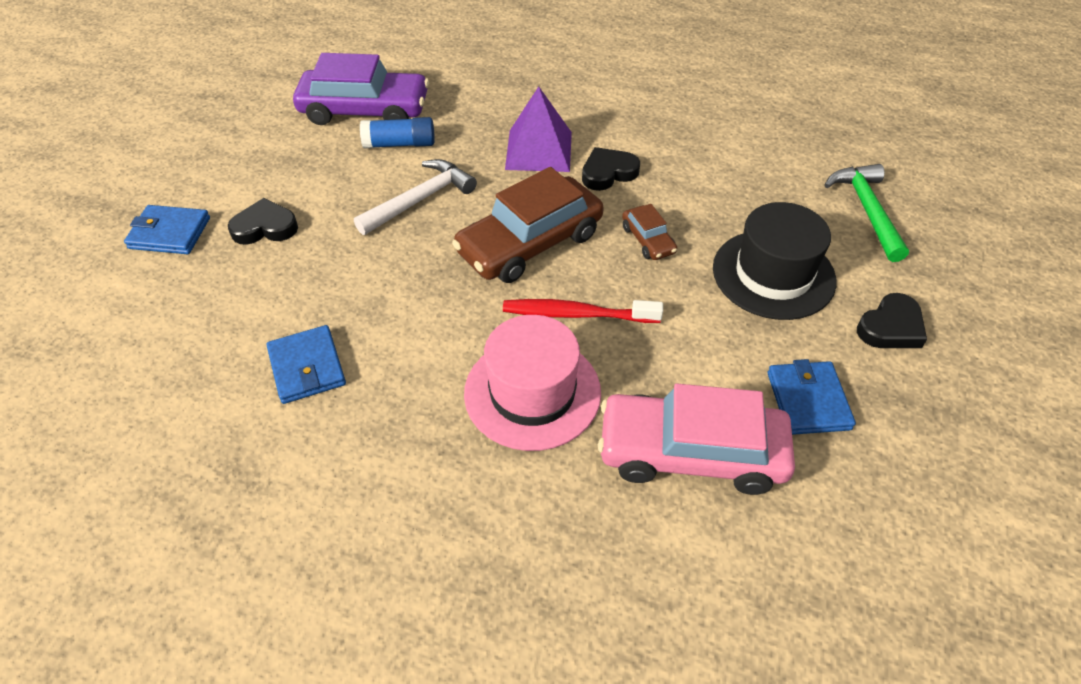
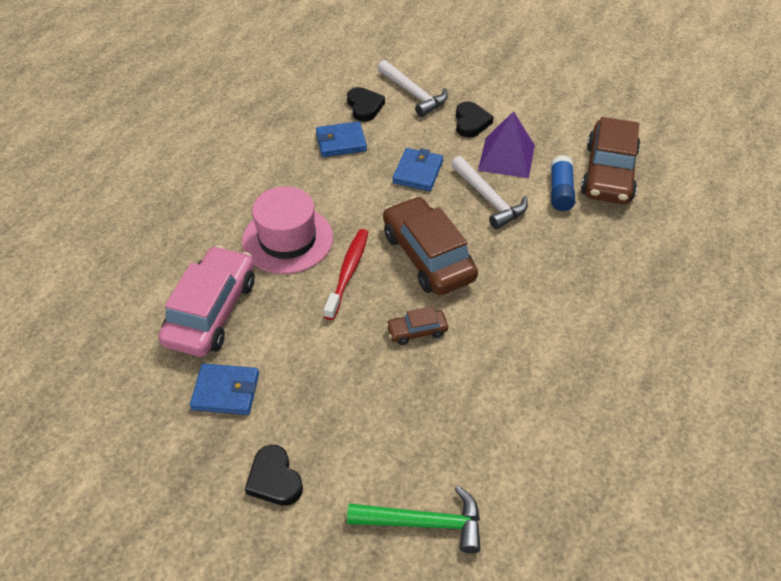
camera: 100 degrees right, 0 degrees up
(169, 233) = (472, 83): blue wallet -> blue wallet (417, 172)
(189, 295) = (413, 94): none -> white hammer
(365, 110) = (608, 173): purple car -> brown car
(539, 150) = (545, 277): purple pyramid -> purple pyramid (506, 157)
(608, 173) = (508, 321): black heart -> black heart (364, 107)
(773, 274) = (357, 410): black hat -> none

